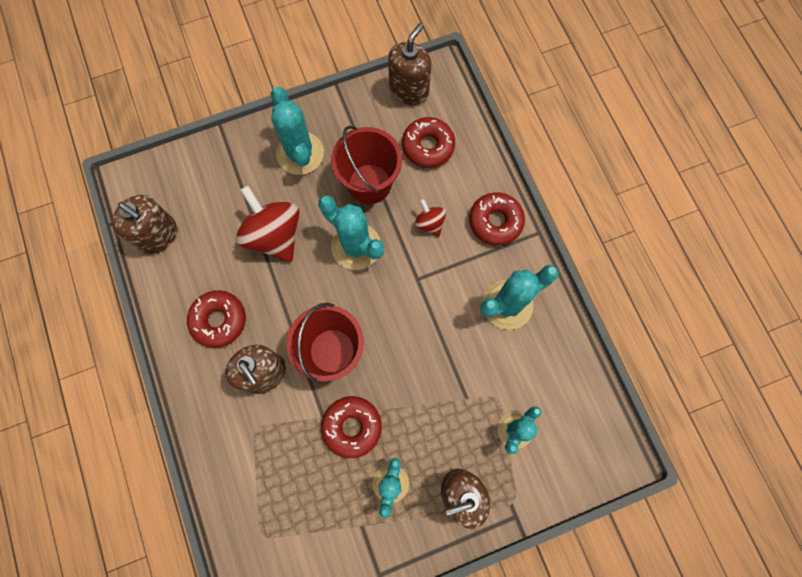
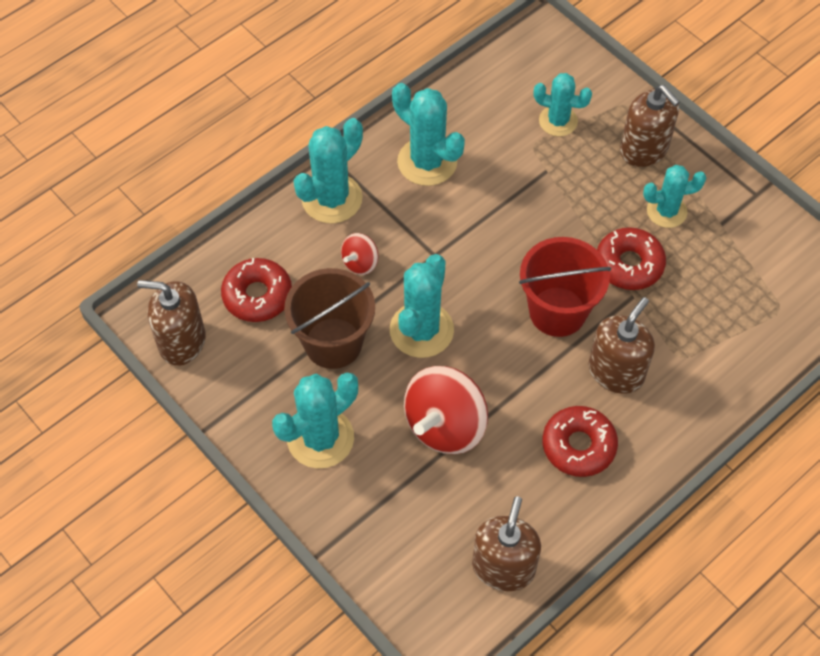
camera: 110 degrees left, 15 degrees down
(369, 184) = (333, 343): red bucket -> brown bucket
(495, 221) = (332, 199): red donut -> turquoise cactus

